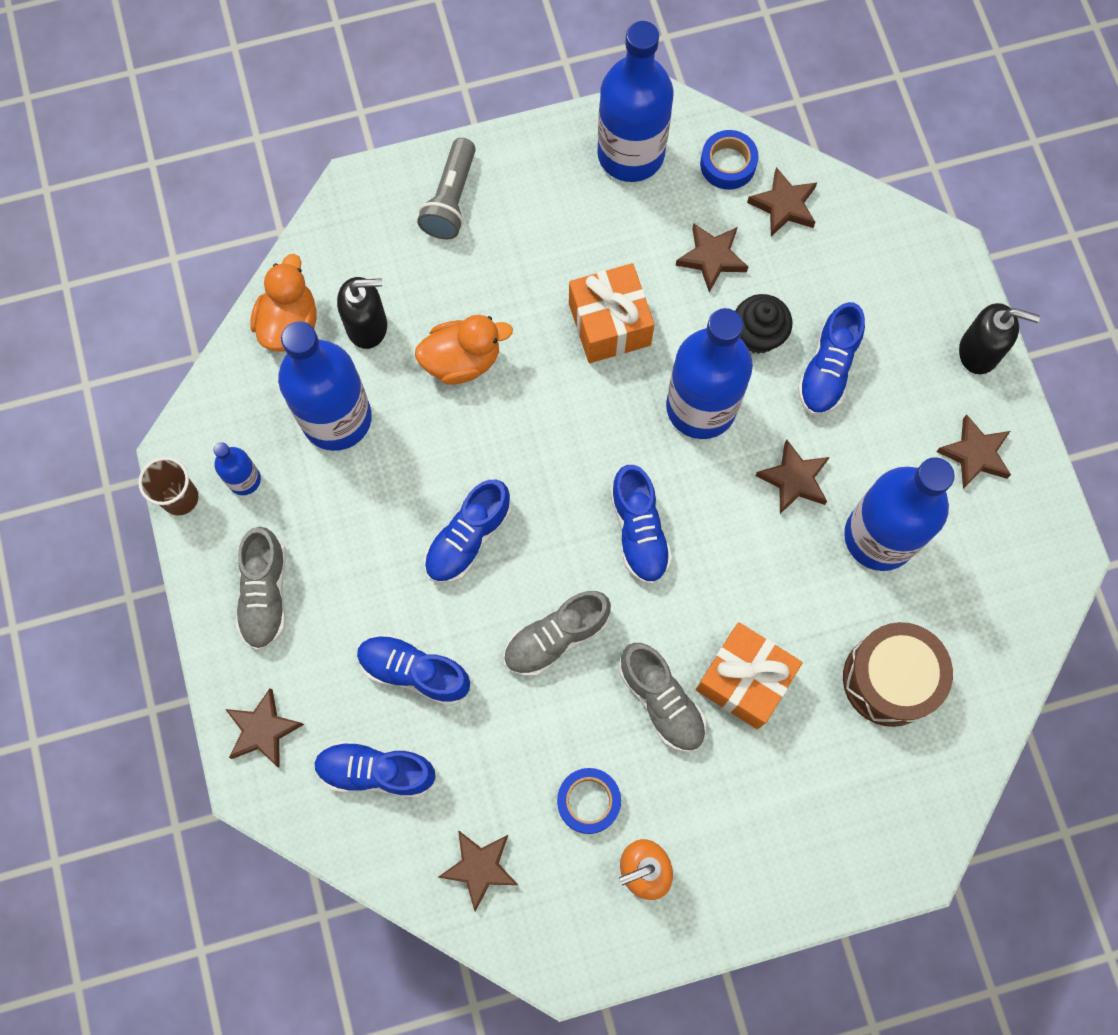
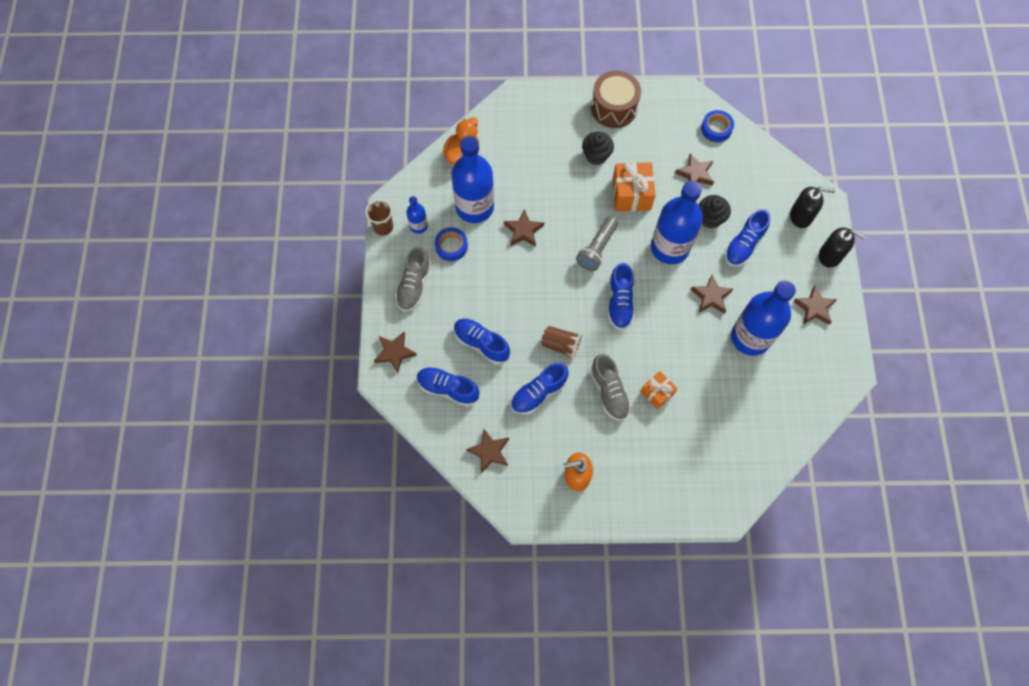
camera: 15 degrees right, 5 degrees down
(367, 326) = (503, 165): black soap dispenser -> black soap dispenser (801, 216)
(451, 199) = (563, 113): grey flashlight -> grey flashlight (597, 249)
(462, 360) = (548, 194): orange duck -> none
(468, 538) = (527, 284): blue shoe -> blue shoe (538, 393)
(529, 266) = (596, 155): none -> black cupcake
(556, 637) = (561, 345): grey shoe -> brown cup
(588, 801) = (556, 433): blue tape -> blue tape (451, 246)
(630, 154) = (665, 112): blue bottle -> none
(744, 680) = (657, 392): orange gift -> orange gift, size x0.61
(784, 205) = (741, 156): brown star -> brown star (523, 231)
(889, 679) = (737, 412): brown drum -> brown drum (614, 108)

